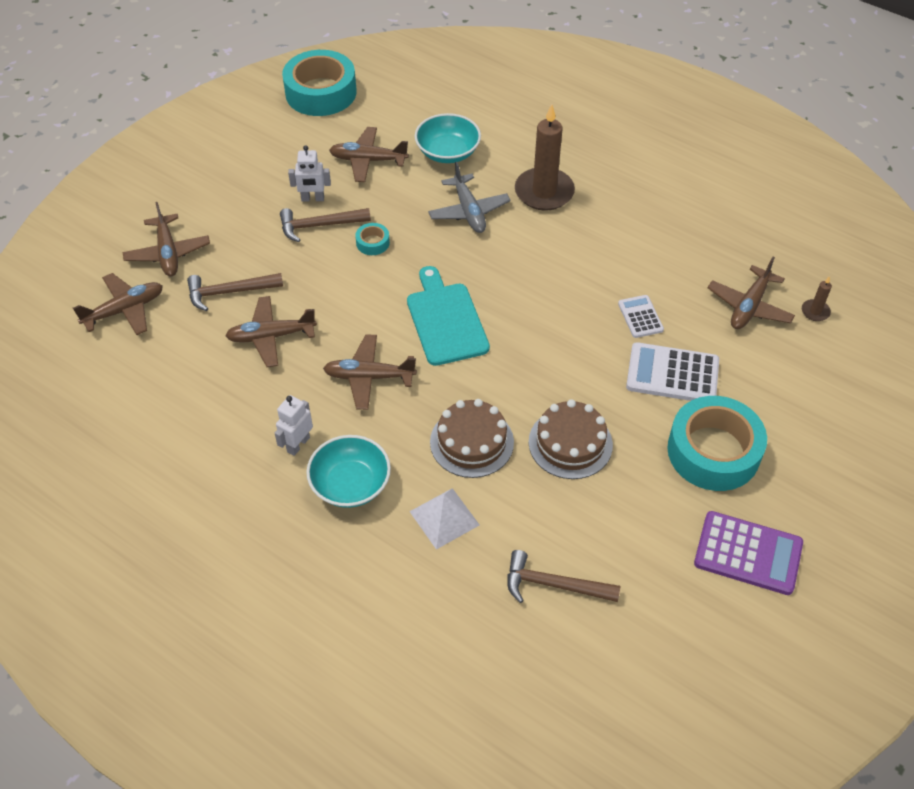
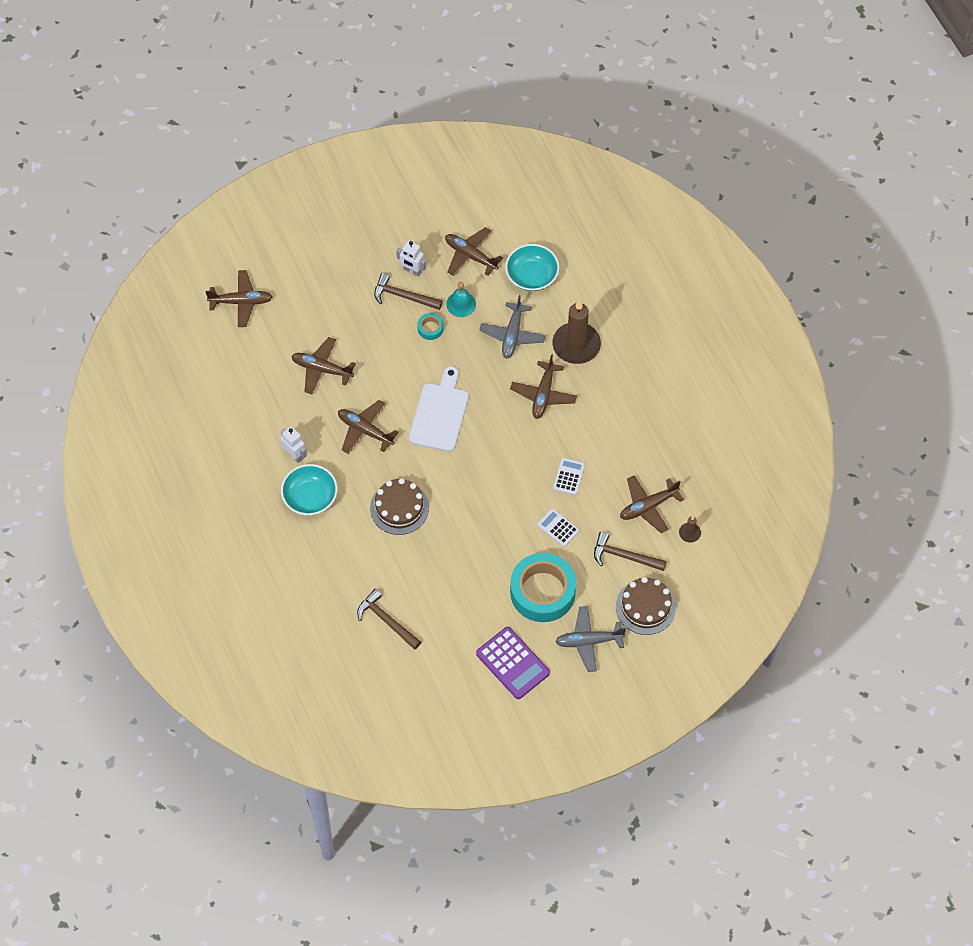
camera: 30 degrees right, 10 degrees up
(168, 253) = (291, 269): brown plane -> brown plane (543, 394)
(229, 292) = (314, 321): brown hammer -> brown hammer (624, 556)
(298, 444) = (294, 455): white robot -> white robot turned 75 degrees clockwise
(321, 92) = (475, 175): turquoise tape -> none
(390, 206) = (461, 304): none -> turquoise bell
(444, 518) = (351, 547): white pyramid -> none
(445, 320) = (440, 413): turquoise cutting board -> white cutting board
(570, 443) = (458, 540): brown cake -> brown cake (645, 607)
(672, 374) = (558, 528): white calculator -> white calculator, size x0.57
(812, 480) = (588, 641): none -> grey plane

